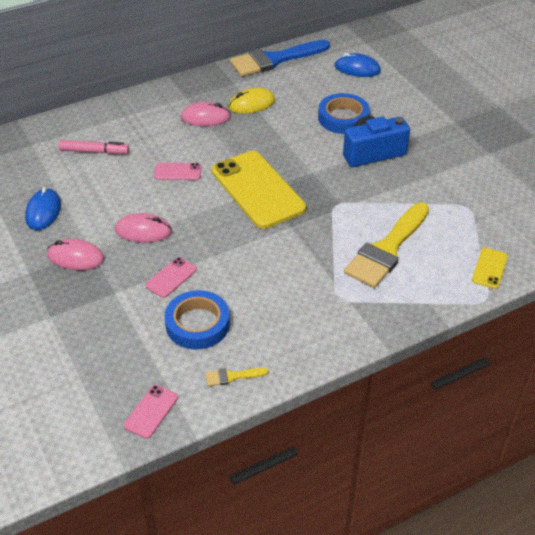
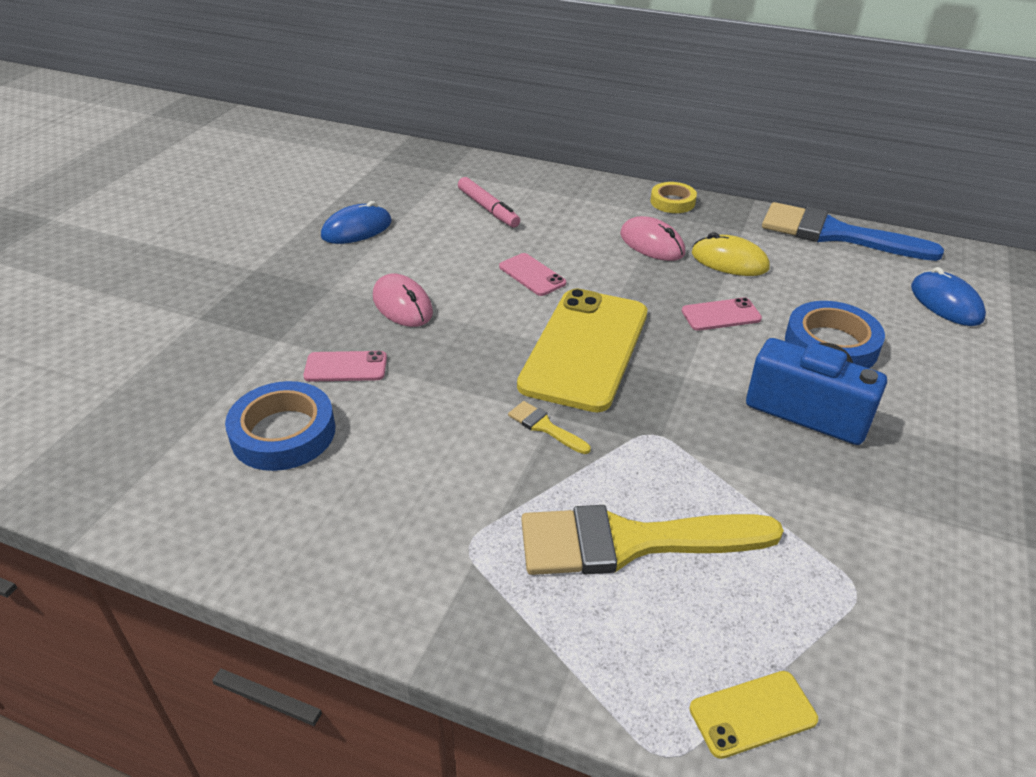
camera: 50 degrees right, 5 degrees down
(75, 257) = (308, 284): pink mouse -> none
(151, 411) = (93, 478): pink phone -> pink phone (721, 315)
(180, 87) = (672, 202): none -> yellow tape
(232, 376) = (210, 519): yellow brush -> yellow brush (545, 427)

